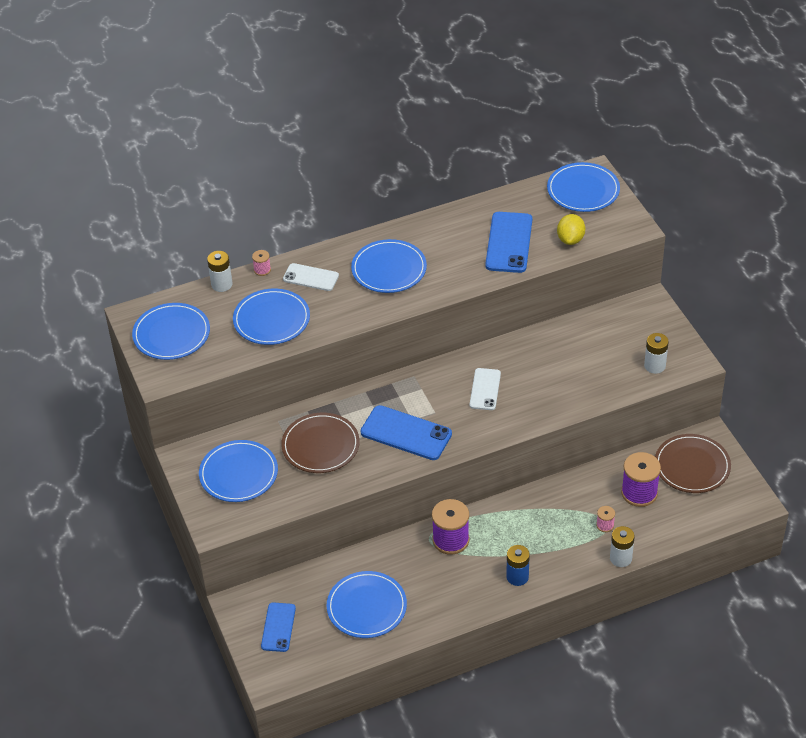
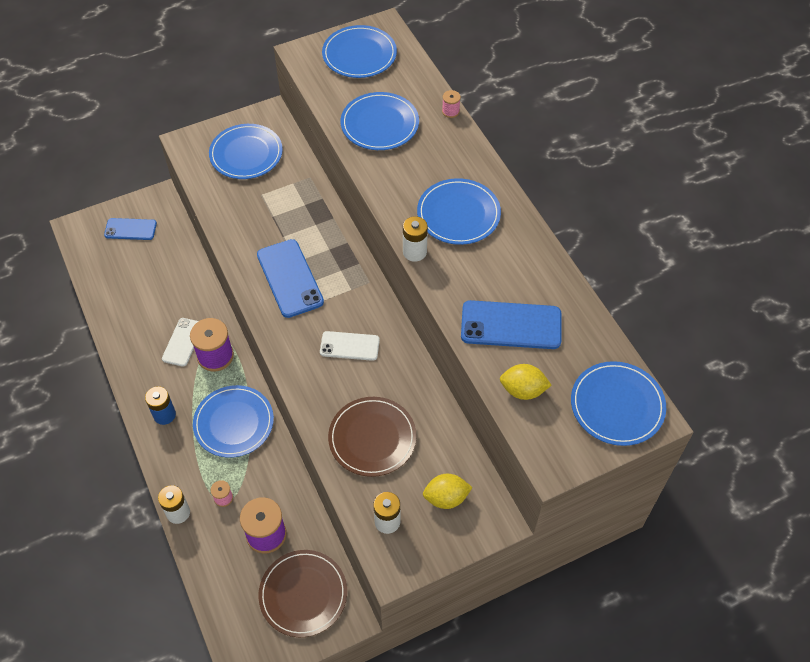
camera: 85 degrees right, 10 degrees up
(221, 284) = (428, 83): white battery -> white battery (414, 252)
(311, 277) = (441, 150): white phone -> white phone (183, 342)
(320, 445) = (277, 211): brown plate -> brown plate (372, 438)
(366, 607) = (144, 292): blue plate -> blue plate (234, 423)
(406, 433) = (290, 278): blue phone -> blue phone turned 45 degrees counterclockwise
(632, 330) = (446, 498): none -> yellow lemon

